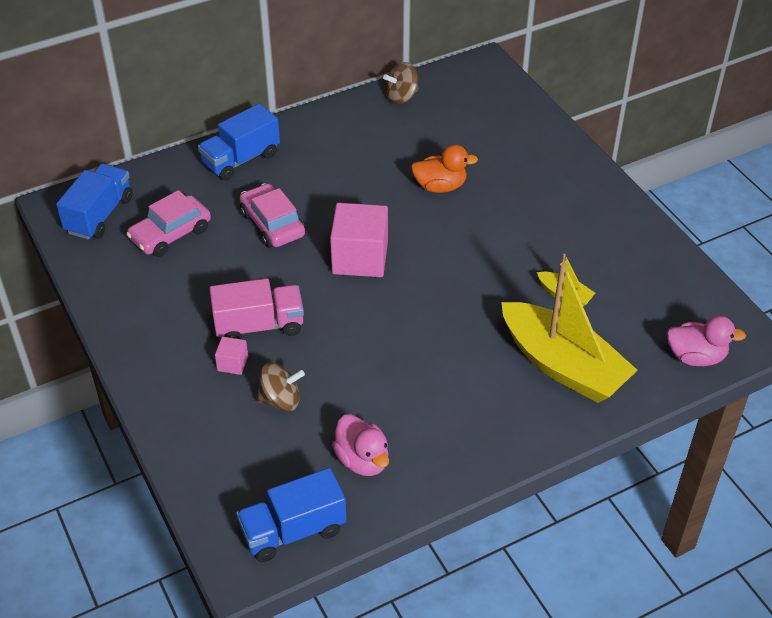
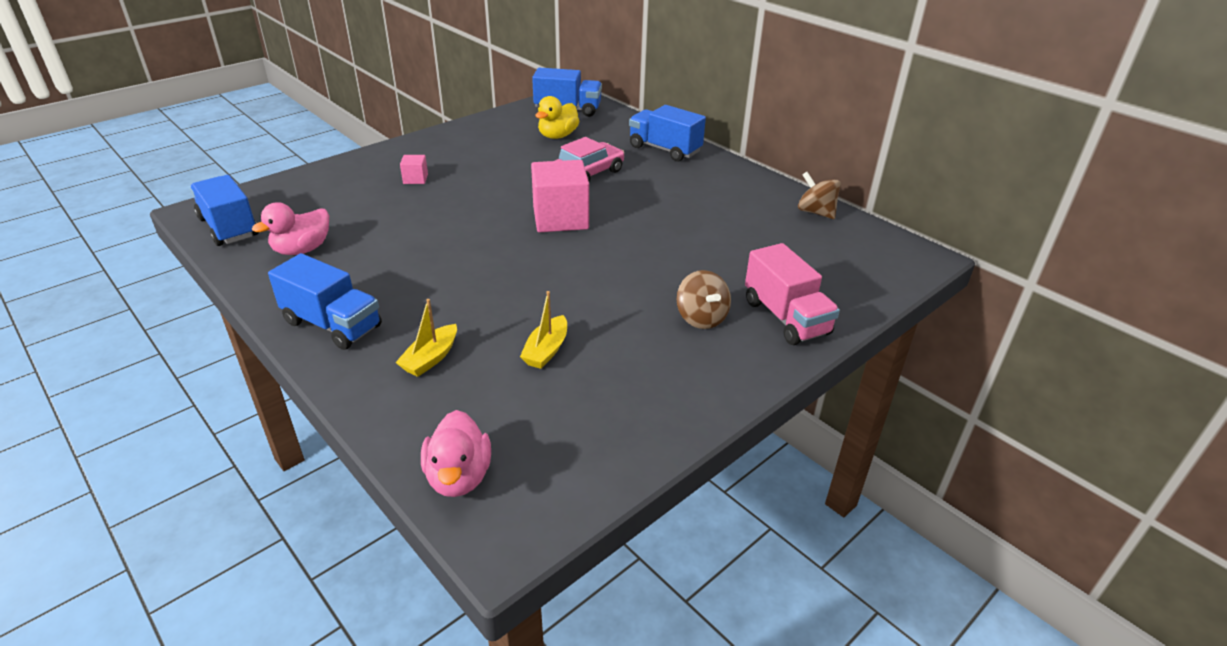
camera: 75 degrees right, 10 degrees down
(170, 234) = (557, 136): pink car -> yellow duck
(259, 326) = (460, 184): pink truck -> pink truck (786, 317)
(280, 400) = (375, 204): brown spinning top -> brown spinning top (701, 318)
(440, 186) = (688, 250): orange duck -> none
(502, 431) = (332, 325): none -> blue truck
(563, 365) = (430, 358): yellow boat -> yellow boat, size x0.43

